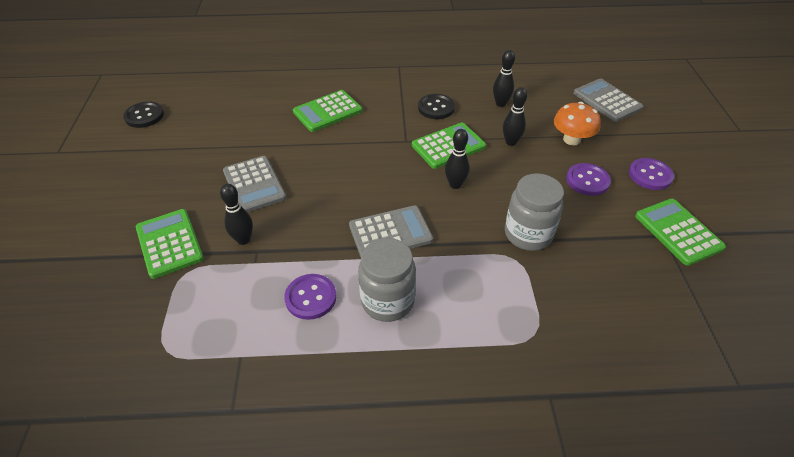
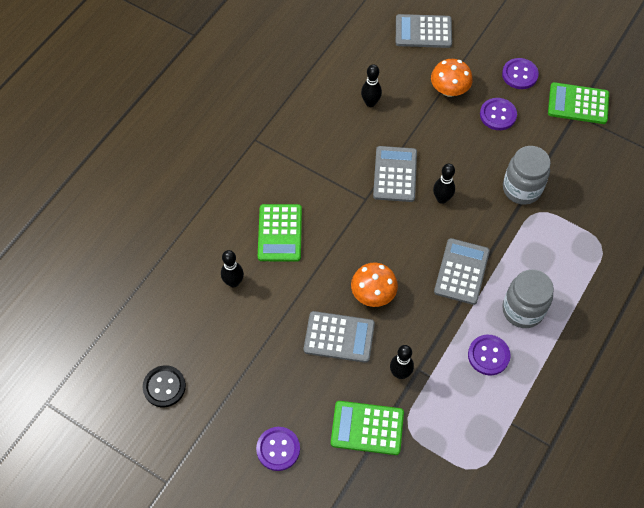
camera: 55 degrees left, 15 degrees up
(117, 197) = (278, 449): none -> purple button
(315, 186) = (373, 294): none -> orange mushroom
(436, 108) = (339, 151): black button -> none
(448, 146) = (395, 174): green calculator -> grey calculator
(511, 142) = (422, 130): black bowling pin -> black bowling pin (233, 282)

